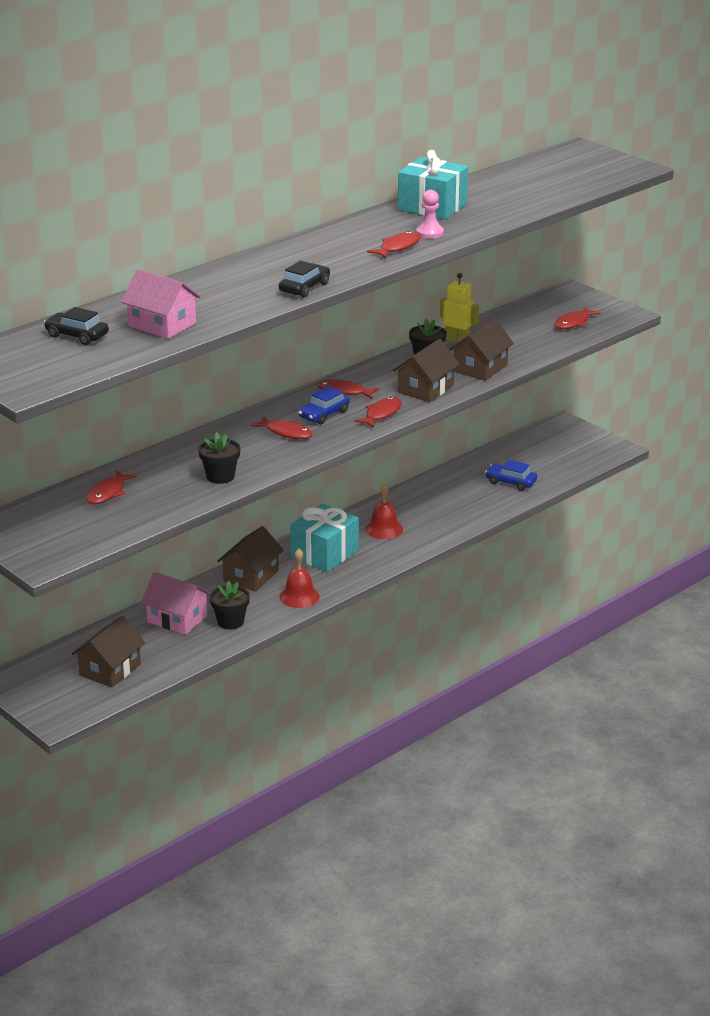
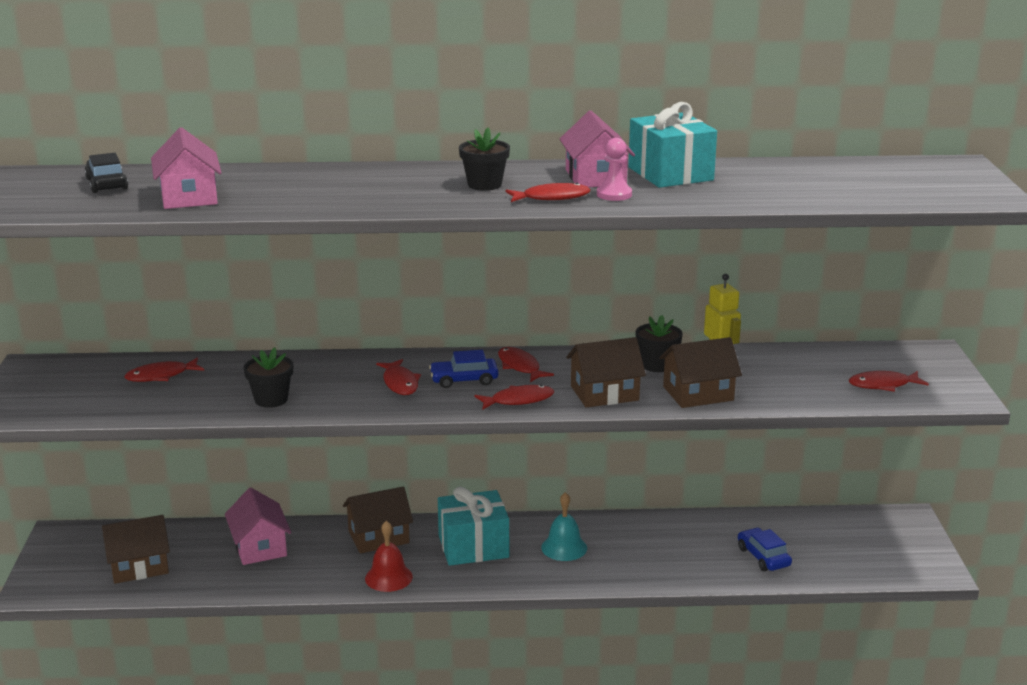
camera: 40 degrees right, 5 degrees down
(230, 622) = (296, 572): black flower pot -> black flower pot (484, 185)
(304, 287) = (380, 205): black car -> none
(384, 529) = (564, 547): red bell -> turquoise bell
(393, 224) = (595, 177): none -> pink house

